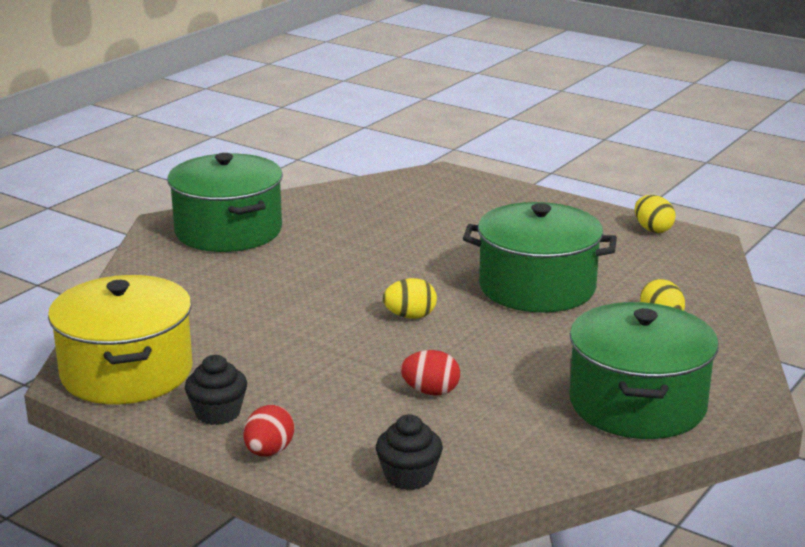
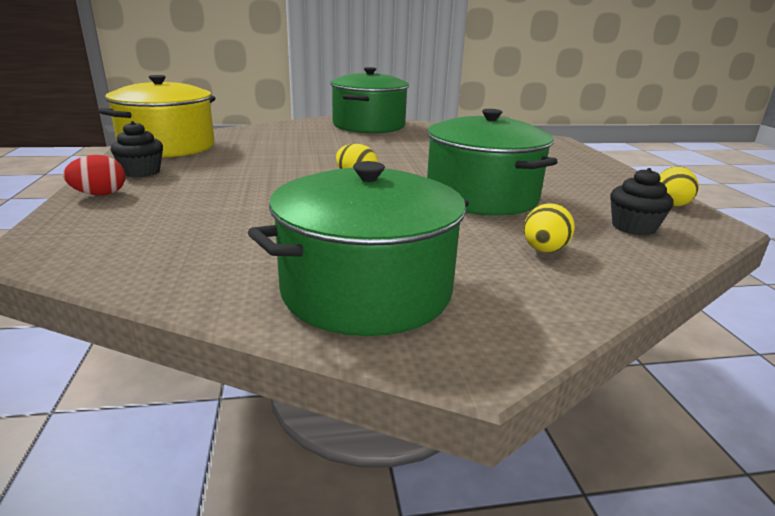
camera: 45 degrees right, 0 degrees up
(409, 476) = (101, 240): black cupcake -> black cupcake (633, 227)
(430, 391) = (256, 211): red egg -> none

